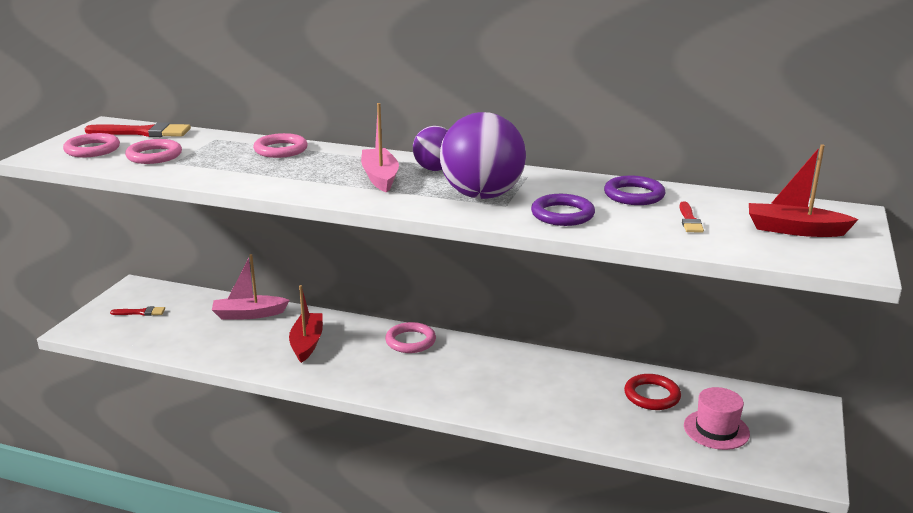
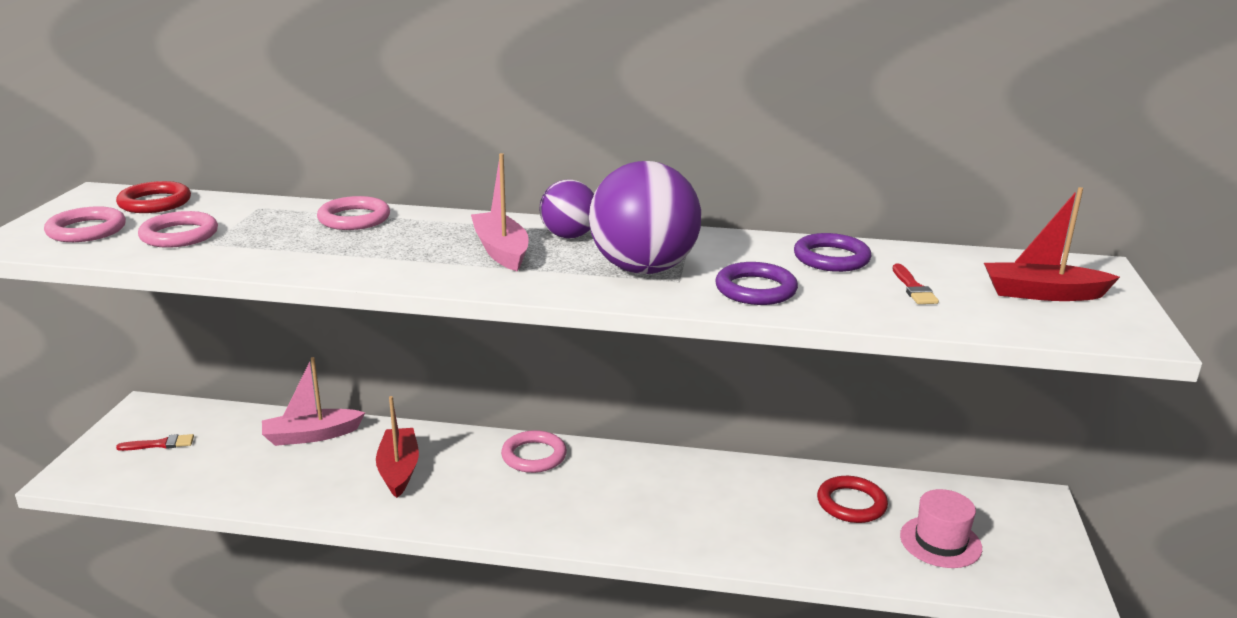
camera: 10 degrees left, 0 degrees up
(144, 132) = (155, 202): red brush -> red ring

